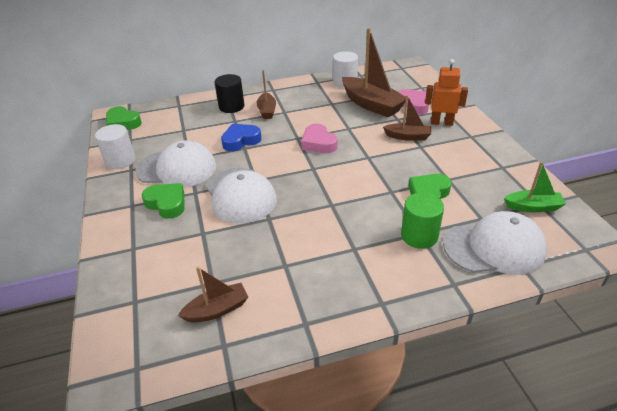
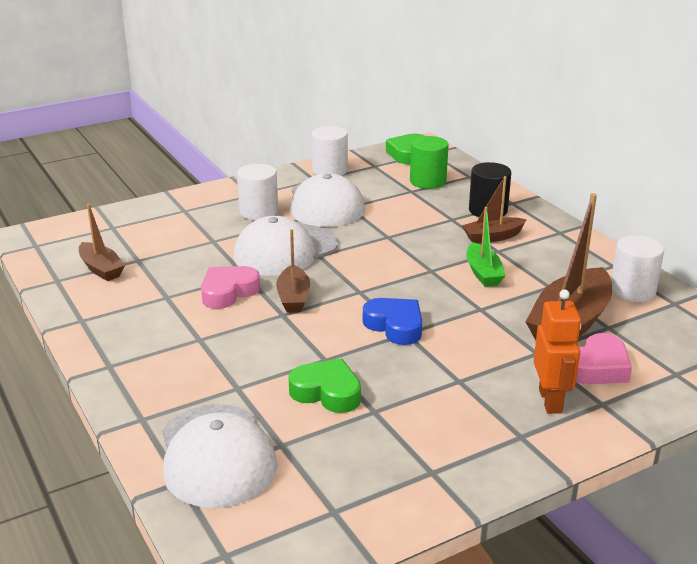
camera: 75 degrees right, 10 degrees down
(167, 204) = (258, 212): green heart -> white cylinder
(240, 141) = (404, 231): blue heart -> blue heart (395, 326)
(318, 143) = (424, 288): pink heart -> pink heart (228, 292)
(408, 137) = (483, 366): brown boat -> brown boat (293, 297)
(419, 236) = (231, 387): green cylinder -> green cylinder (428, 181)
(533, 207) = (323, 502): green boat -> green boat (483, 273)

